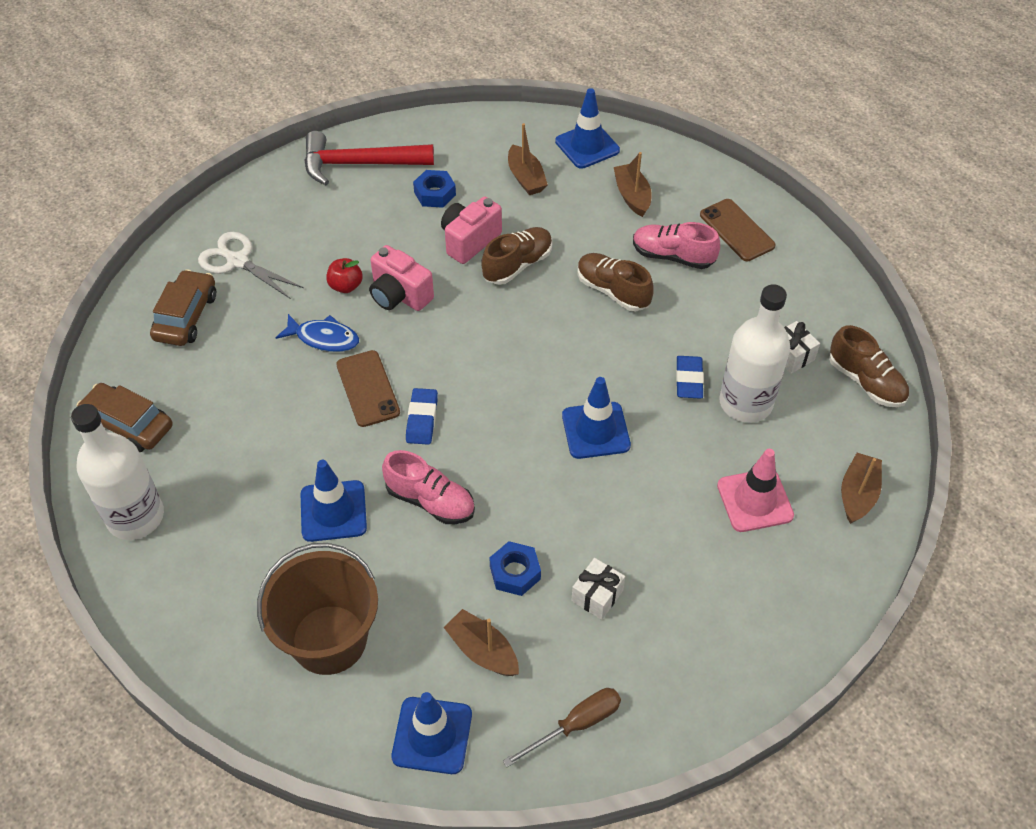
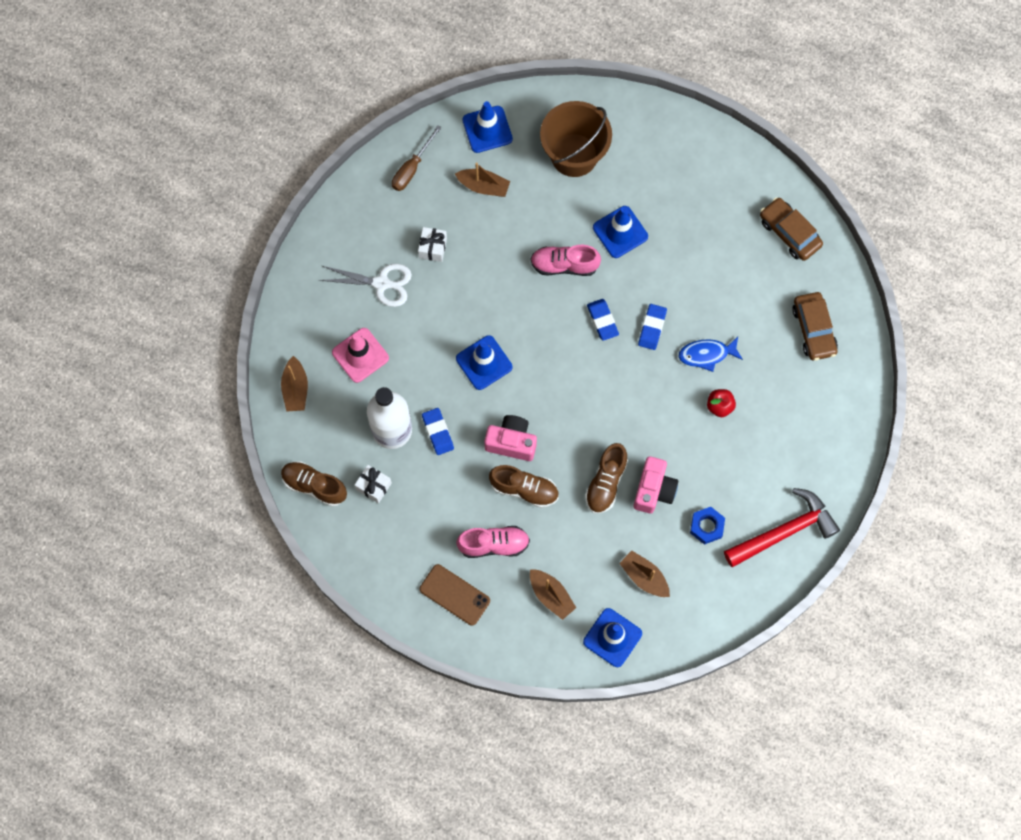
camera: 155 degrees right, 20 degrees up
(128, 424) = (789, 233): brown car -> brown car turned 135 degrees counterclockwise
(135, 517) = (737, 176): white bottle -> none
(237, 261) = (812, 393): white scissors -> white scissors (382, 283)
(367, 388) = (652, 328): brown phone -> blue eraser
(399, 295) = (676, 415): pink camera -> pink camera (511, 442)
(515, 572) = (488, 241): blue nut -> none

